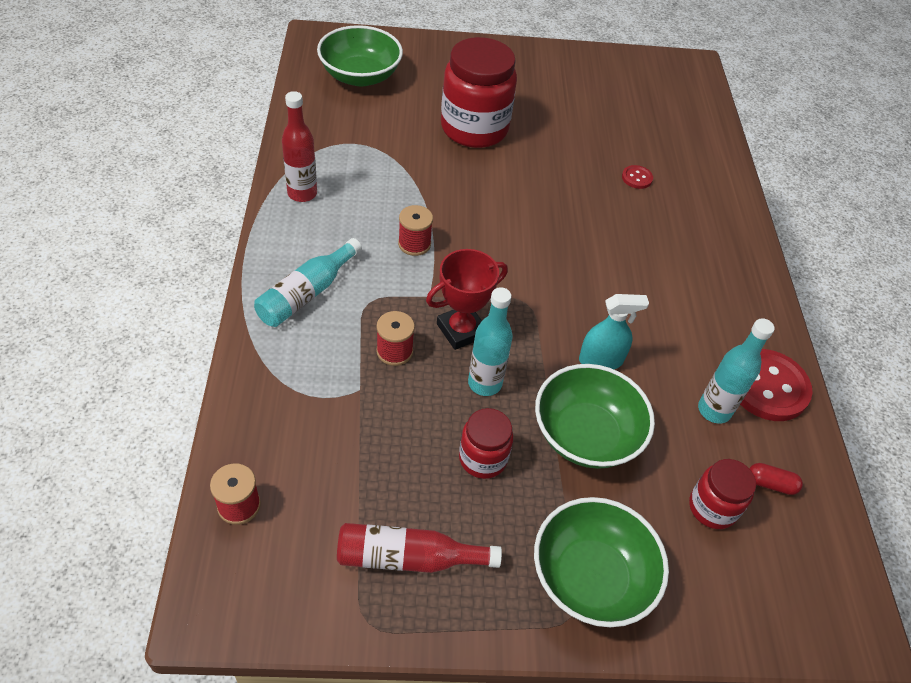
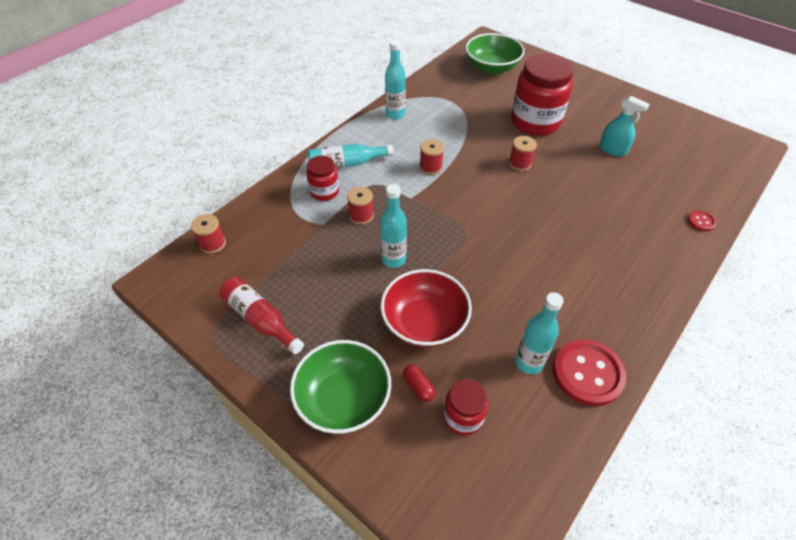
camera: 45 degrees right, 0 degrees up
(302, 193) = (395, 114): red bottle -> turquoise bottle
(461, 330) = (410, 225): red trophy -> none
(483, 458) = (350, 297): red jar -> red jar (324, 191)
(506, 190) = (520, 164): none -> red spool
(586, 435) = (424, 322): green bowl -> red bowl
(601, 360) = (480, 288): turquoise spray bottle -> turquoise spray bottle (612, 149)
(637, 178) = (624, 197): red button -> red button (701, 221)
(770, 484) = (522, 432): red capsule -> red capsule (418, 386)

